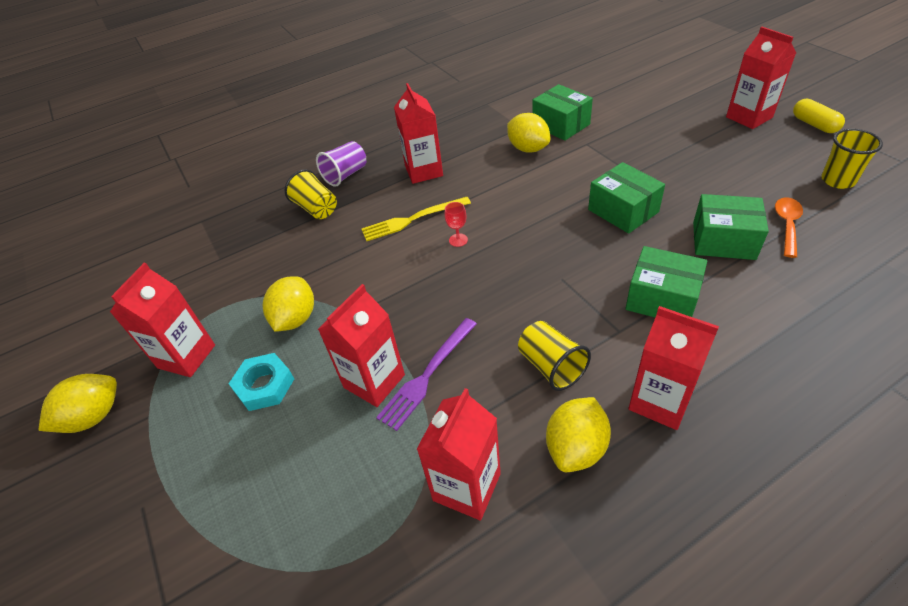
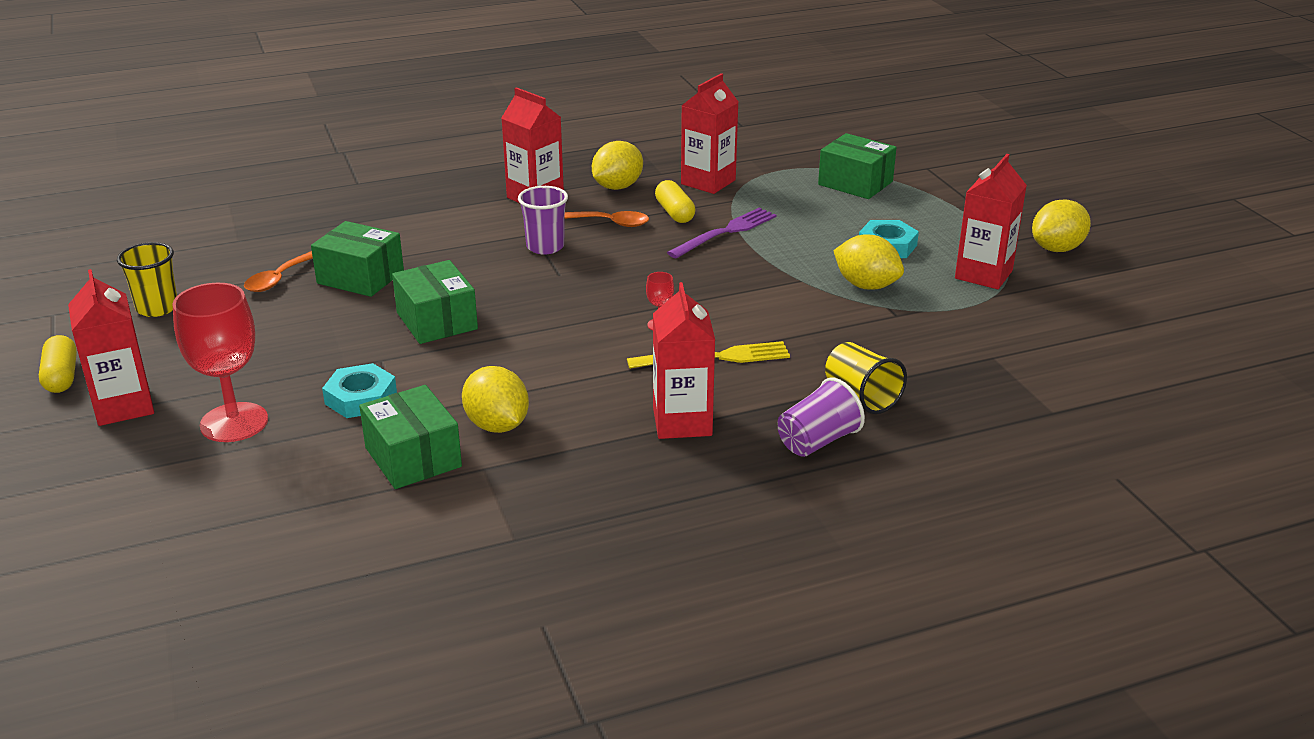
camera: 175 degrees left, 15 degrees down
(295, 319) = (866, 285): yellow lemon -> yellow lemon turned 75 degrees counterclockwise
(374, 381) = (777, 235): red carton -> none
(489, 402) = (674, 213): none -> yellow capsule
(551, 366) = (610, 223): yellow cup -> orange spoon
(595, 313) = (545, 247): none -> purple cup
(619, 148) = (361, 398): none -> turquoise nut
(662, 299) = (473, 247): green box -> green box (855, 183)
(675, 122) = (234, 422): none -> red goblet

